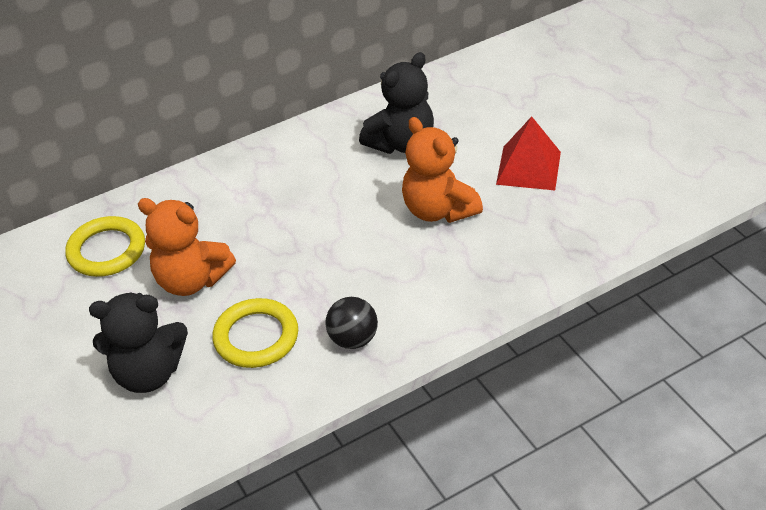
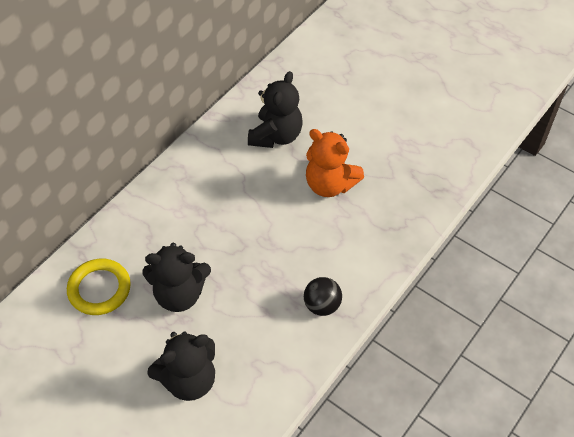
camera: 25 degrees left, 10 degrees up
(191, 280) = (179, 294): orange teddy bear -> black teddy bear
(256, 337) = (252, 325): yellow ring -> none
(528, 168) = (375, 133): red pyramid -> none

